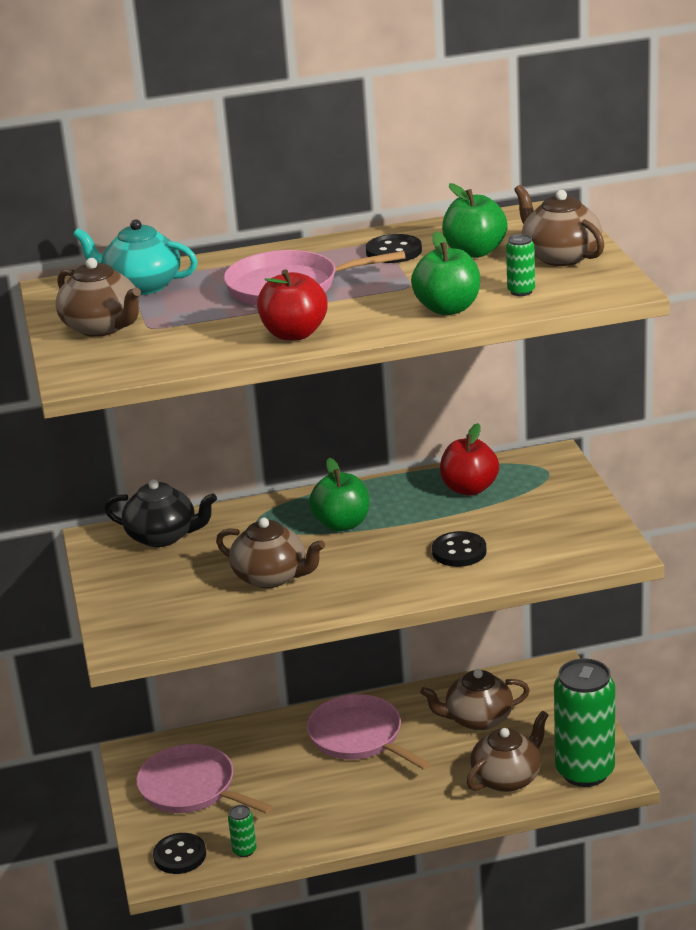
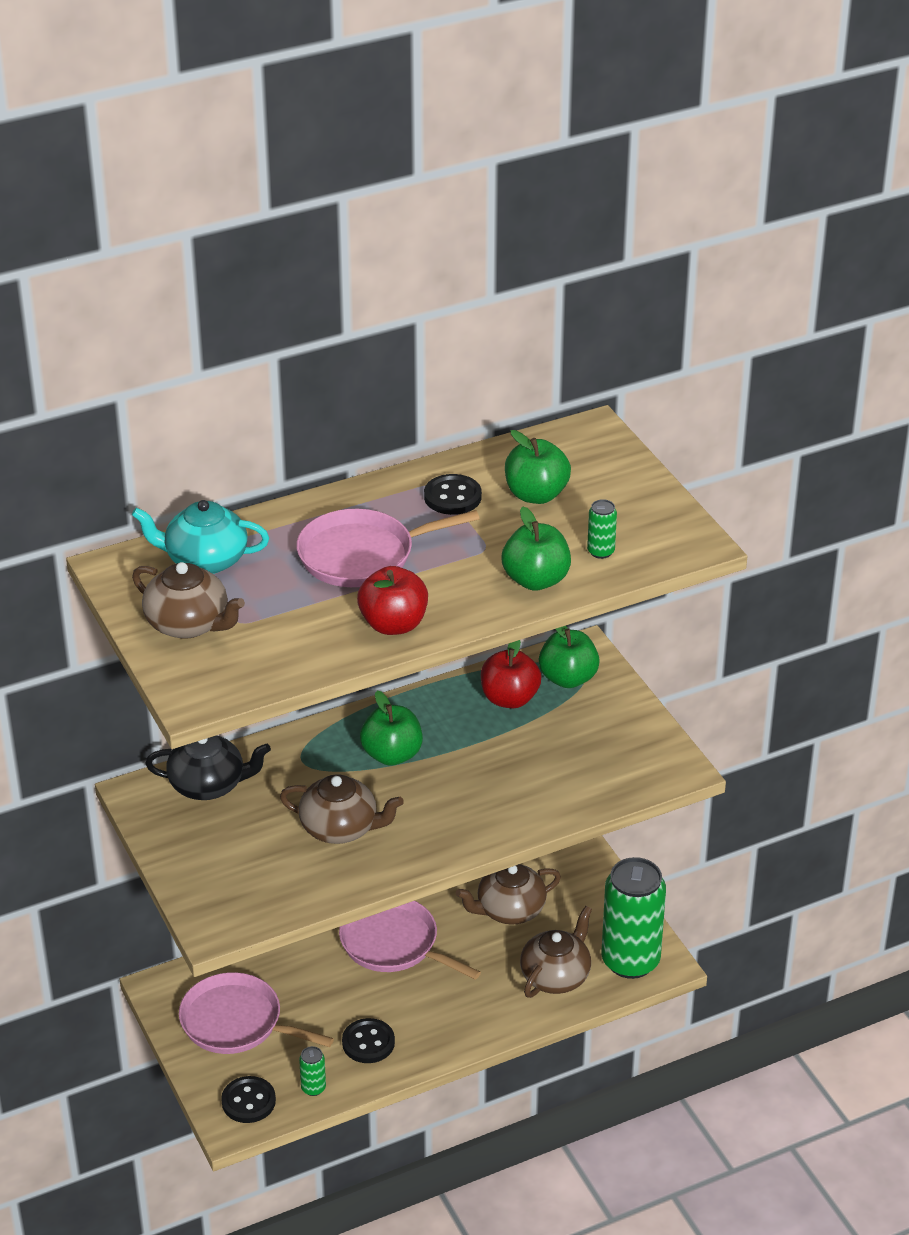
camera: 15 degrees left, 10 degrees up
(459, 551) = (521, 781): black button -> black button (368, 1042)
(531, 476) = (568, 678): none -> green apple
(560, 256) = (624, 498): brown teapot -> none

